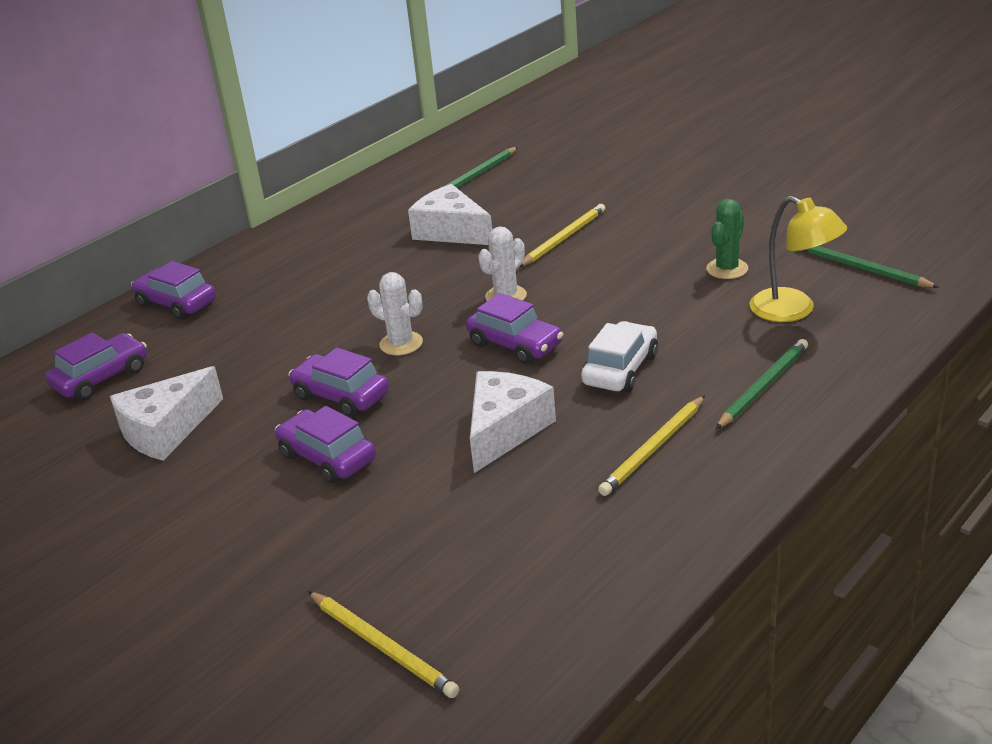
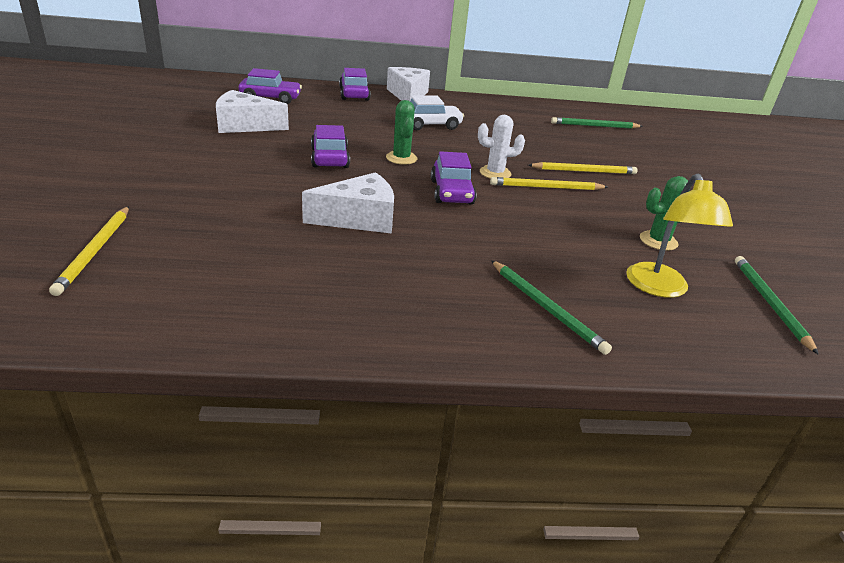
camera: 40 degrees right, 0 degrees up
(327, 457) = (267, 173): purple car -> none
(401, 344) = (401, 158): white cactus -> green cactus
(451, 231) = (529, 137): white cheese -> white cheese (408, 95)
(620, 369) = (479, 238): white car -> white car (430, 125)
(654, 448) = (408, 283): yellow pencil -> yellow pencil (546, 187)
(763, 387) = (546, 307): green pencil -> green pencil turned 60 degrees clockwise

